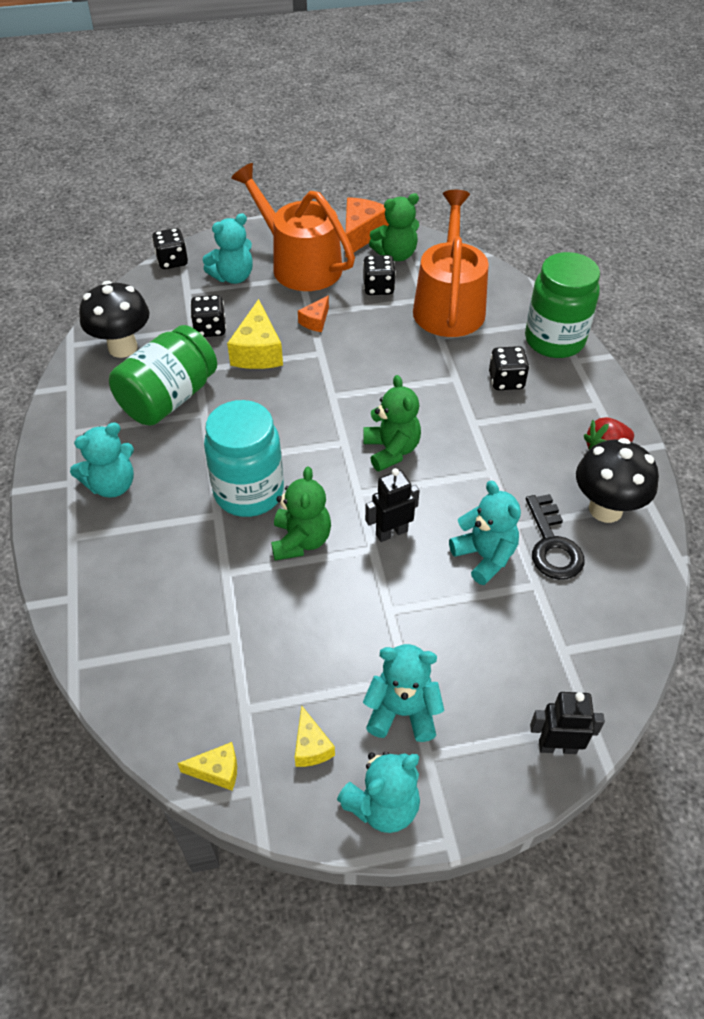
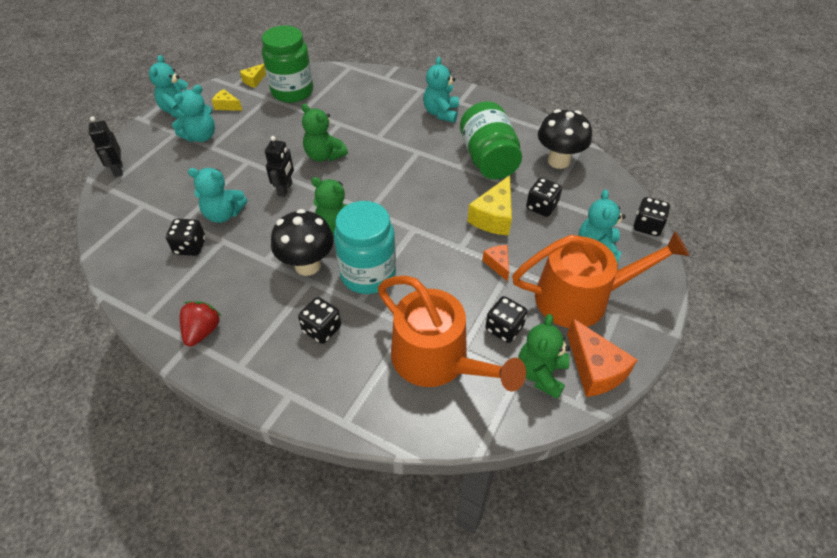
camera: 130 degrees right, 0 degrees up
(249, 492) = (378, 154): turquoise jar -> turquoise jar (368, 274)
(258, 351) = (493, 217): yellow cheese -> yellow cheese turned 105 degrees counterclockwise
(552, 545) = (190, 247): black key -> black dice
(554, 340) = (323, 400): green jar -> green jar (292, 92)
(557, 746) = (118, 170): black robot -> black robot turned 120 degrees clockwise
(605, 509) = (173, 291): black mushroom -> black mushroom (307, 265)

